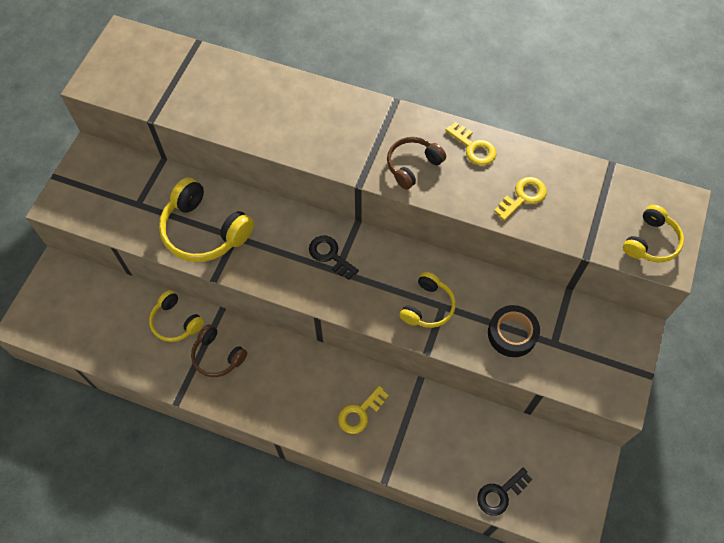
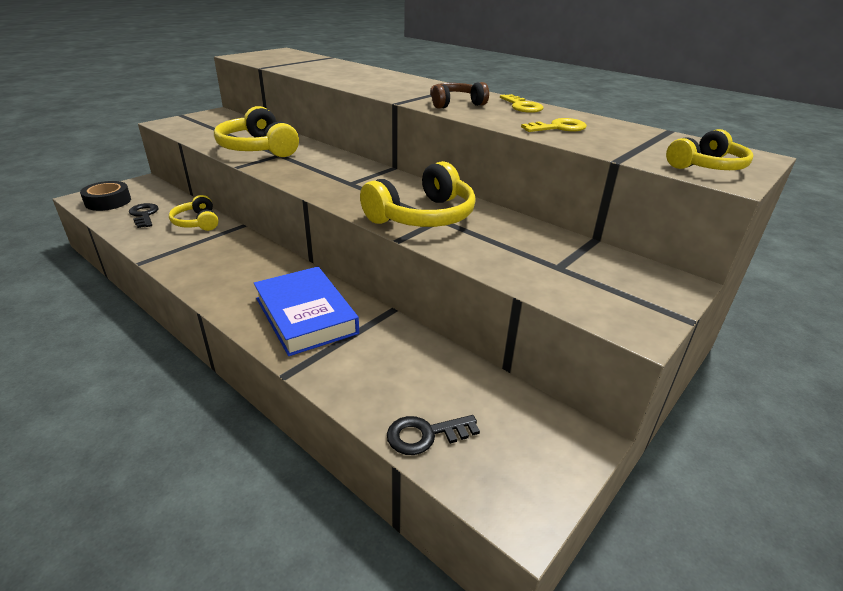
camera: 20 degrees right, 30 degrees down
(218, 356) = (209, 247): brown headphones -> none
(330, 255) = (352, 176): black key -> black key (144, 215)
(360, 413) = (306, 315): yellow key -> blue book
(428, 306) = (423, 216): yellow headphones -> yellow headphones, size x1.66
(512, 334) = (508, 250): black tape -> black tape (108, 201)

